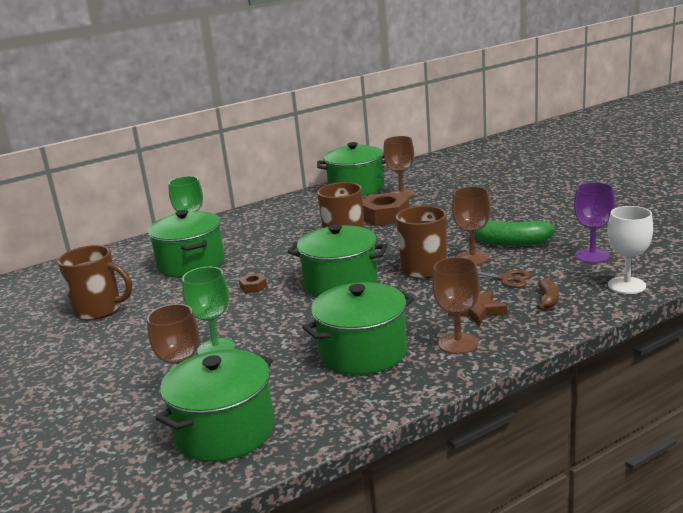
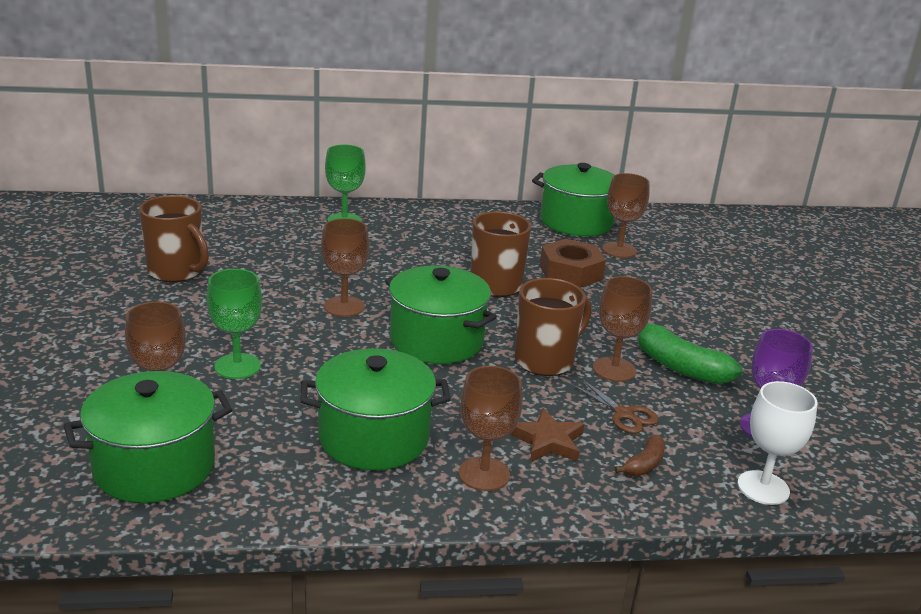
camera: 20 degrees right, 5 degrees up
(191, 264) = (311, 252): green pot -> none
(253, 287) = (344, 306): brown nut -> brown goblet

